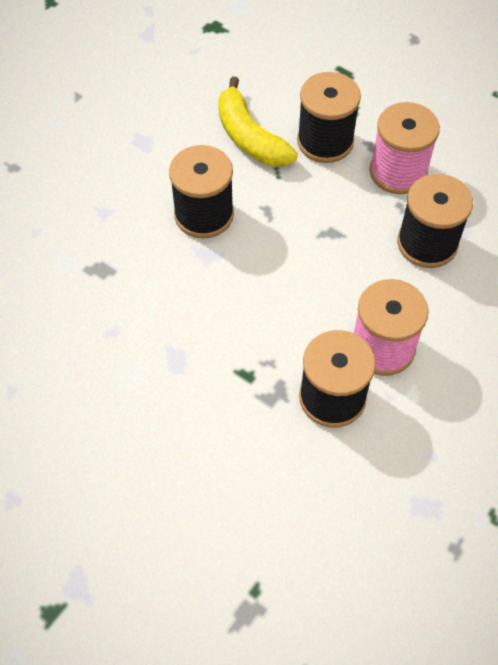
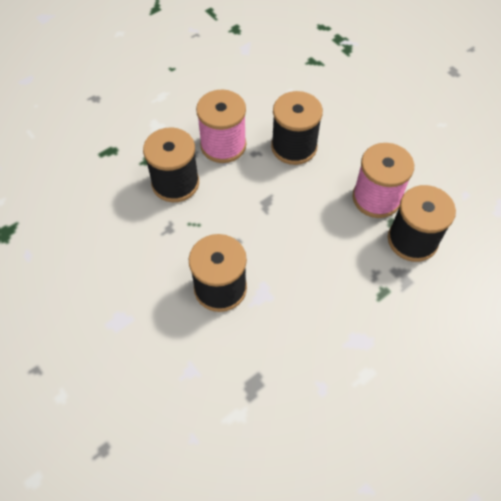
camera: 75 degrees left, 0 degrees up
(249, 137) = (149, 234): yellow banana -> none

